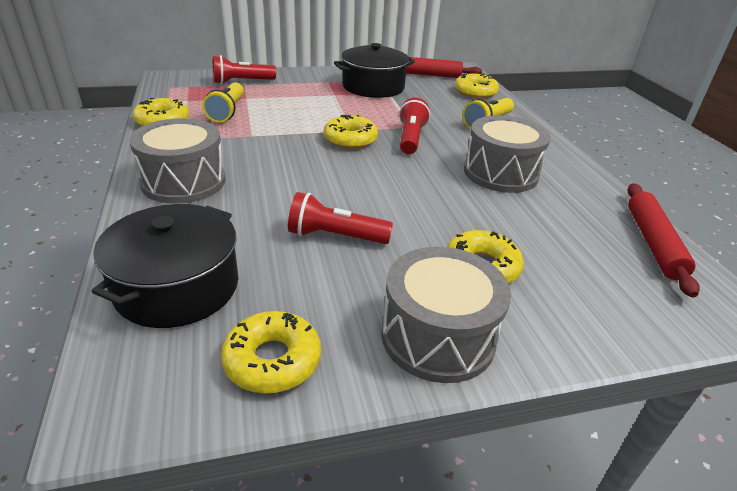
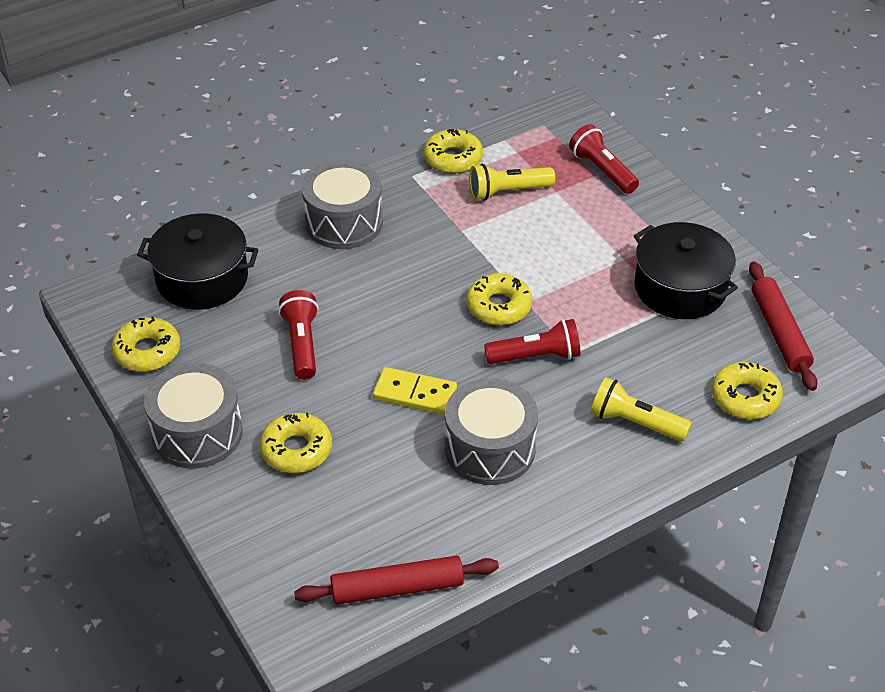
camera: 75 degrees right, 10 degrees up
(429, 191) = (415, 393): none -> yellow domino

